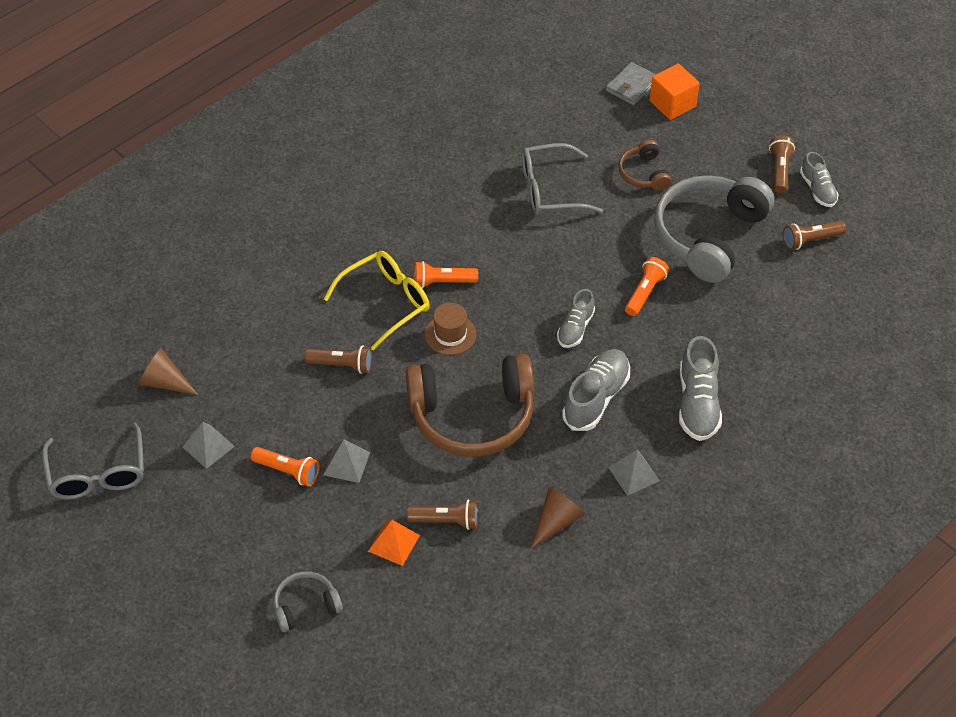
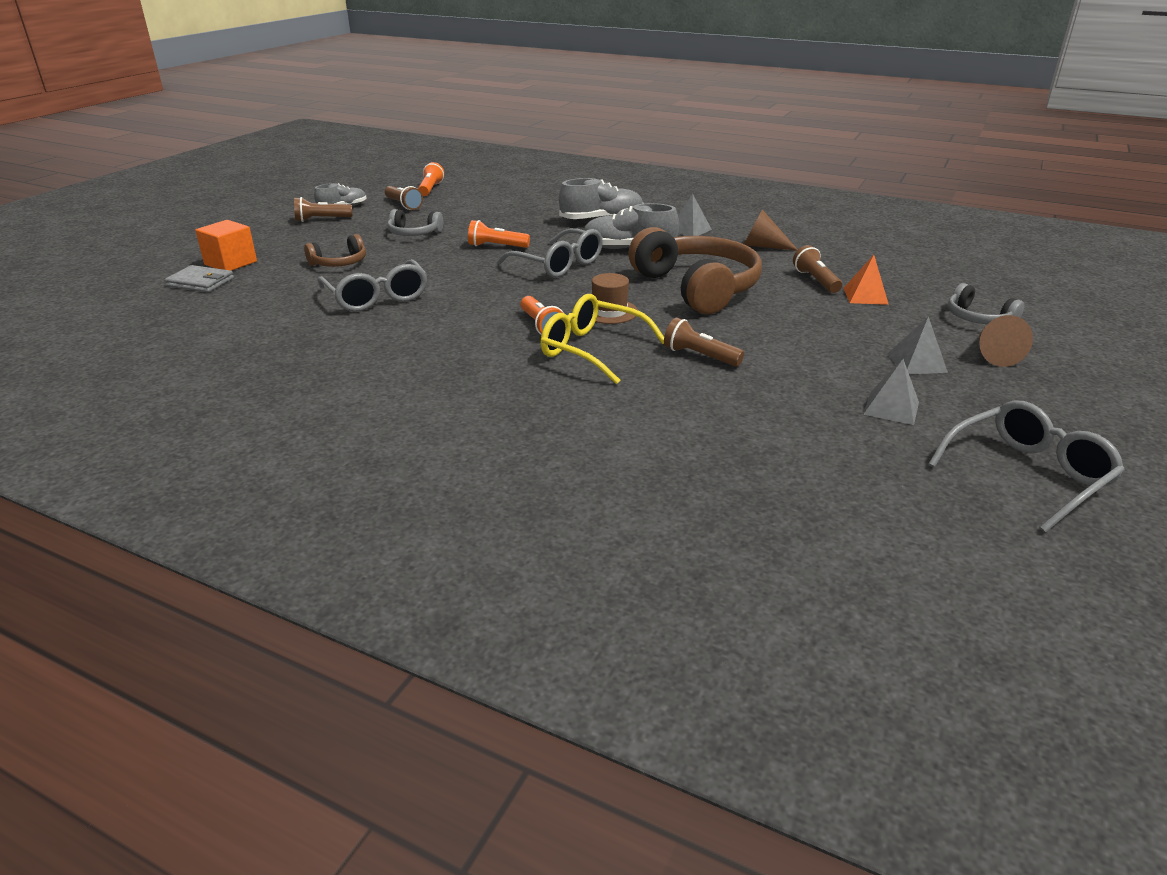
camera: 110 degrees left, 20 degrees down
(165, 382) = (843, 464): brown cone -> brown cone (993, 354)
(288, 471) = (860, 356): orange flashlight -> orange flashlight (430, 189)
(342, 365) = (699, 356): brown flashlight -> brown flashlight turned 45 degrees counterclockwise
(346, 463) = (814, 330): grey pyramid -> grey pyramid (916, 363)
(575, 328) = (558, 264): grey shoe -> grey glasses
(708, 235) = (414, 233): grey headphones -> grey headphones, size x0.48

